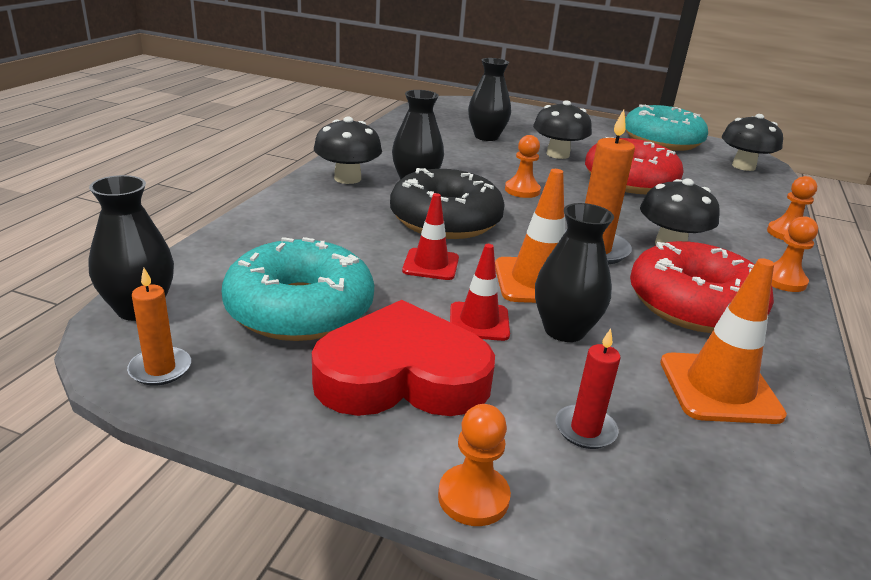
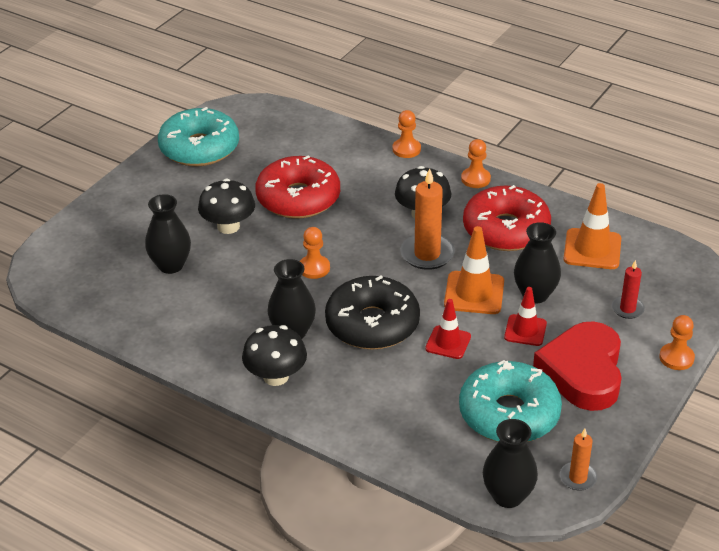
camera: 75 degrees left, 10 degrees up
(743, 166) = (271, 121): black mushroom -> none

